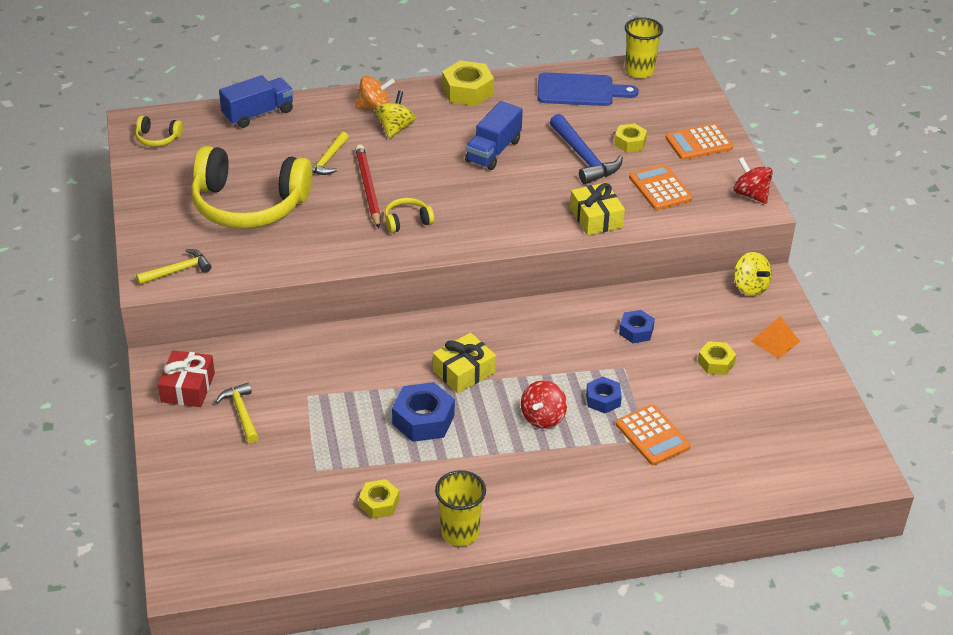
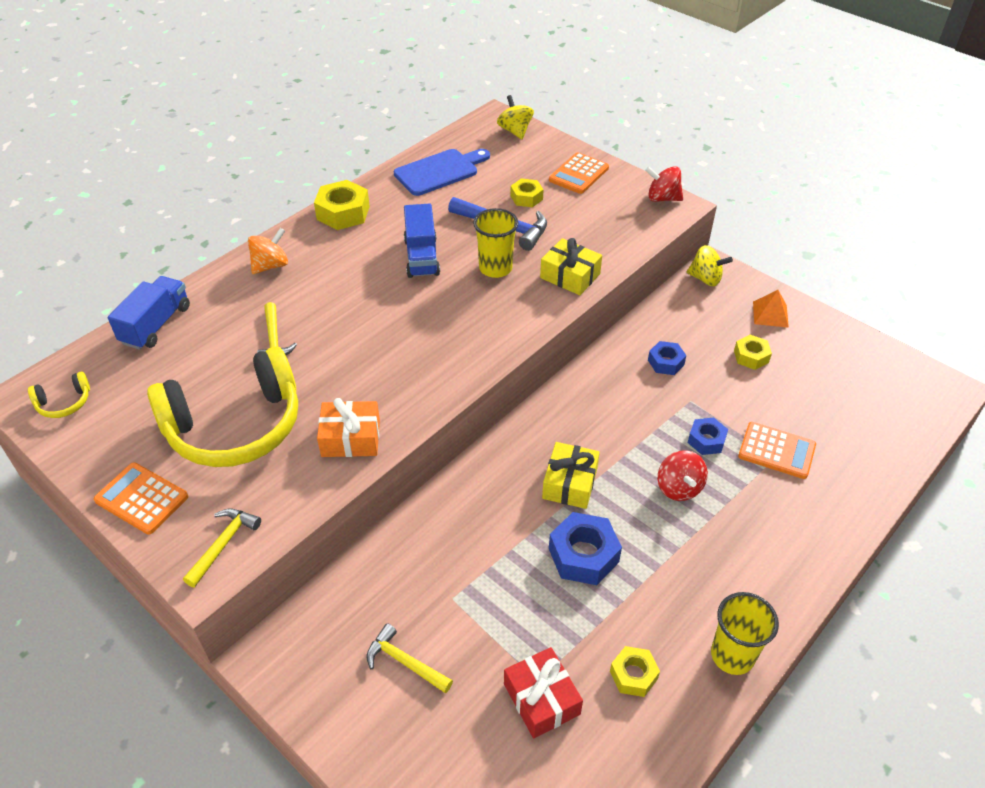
camera: 35 degrees left, 5 degrees up
(188, 387) = (321, 669): red gift -> red gift (541, 699)
(315, 249) = (351, 438): none -> orange gift
(368, 188) = (342, 348): red pencil -> none
(395, 128) = (310, 277): yellow spinning top -> yellow spinning top (515, 131)
(407, 221) = (411, 362): yellow headphones -> none
(639, 71) = (470, 135): yellow cup -> yellow cup (495, 268)
(660, 188) = (591, 225): orange calculator -> orange calculator (141, 499)

